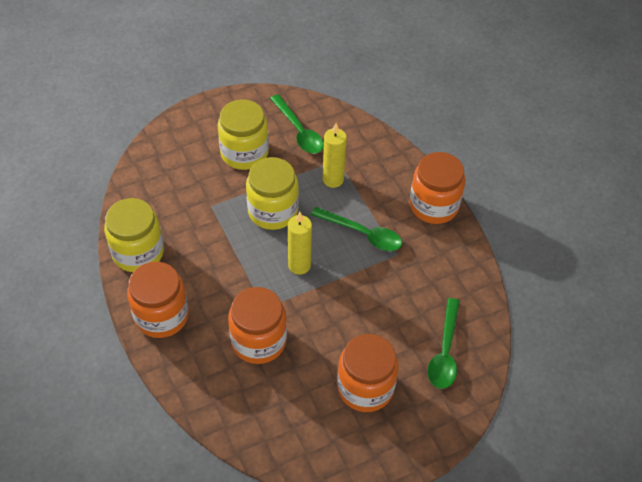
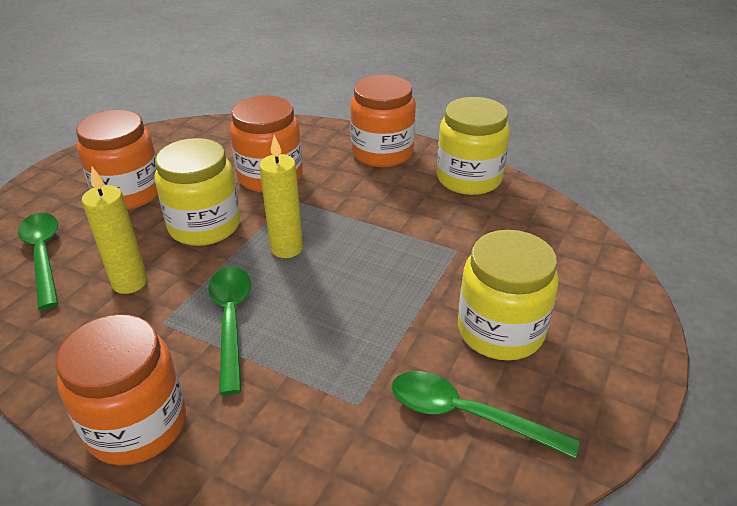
camera: 145 degrees right, 15 degrees down
(273, 211) = (377, 283): yellow jar -> yellow jar (204, 226)
(333, 179) = (336, 369): yellow candle -> yellow candle (130, 282)
(362, 234) = (231, 321): green spoon -> green spoon turned 90 degrees clockwise

